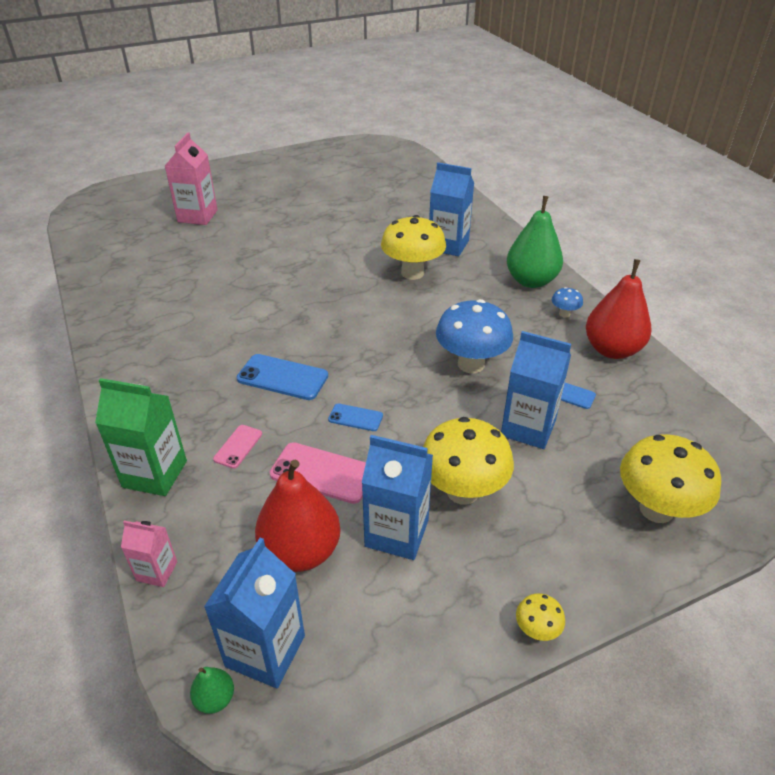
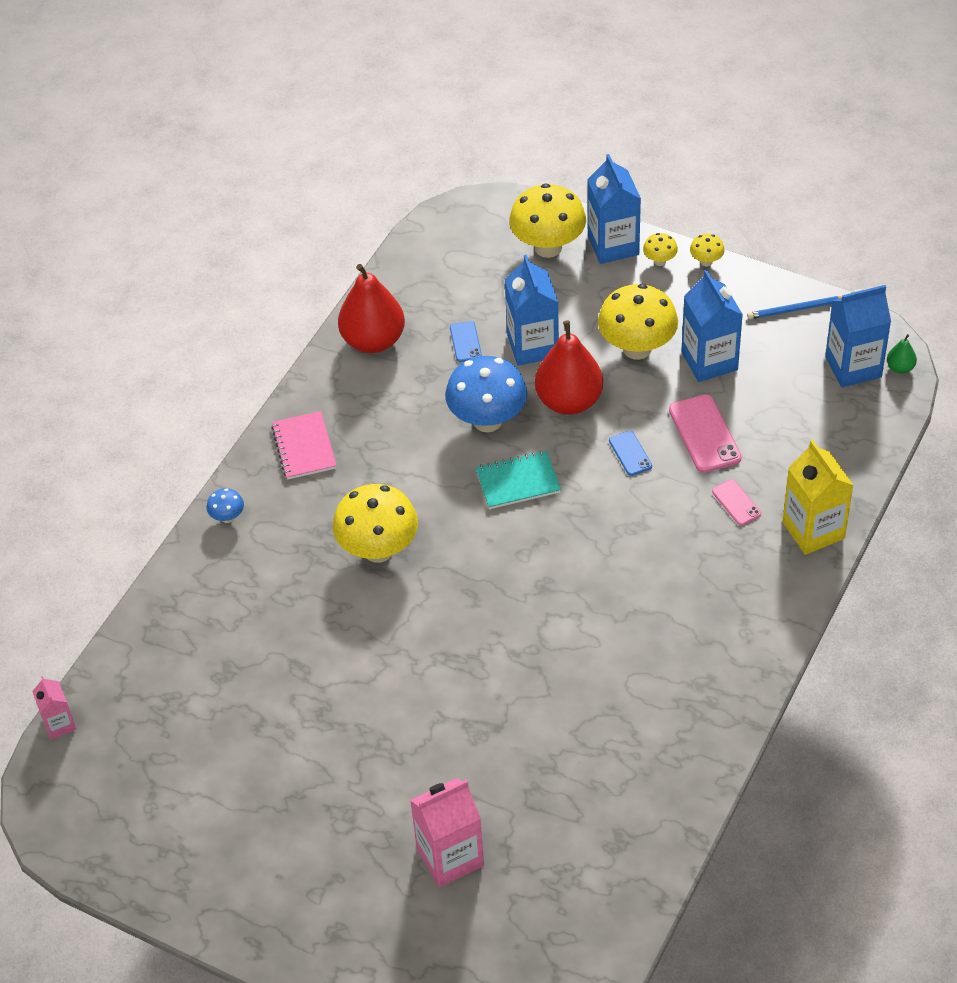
camera: 125 degrees left, 10 degrees up
(155, 474) = (813, 530): green carton -> yellow carton
(157, 571) = (872, 459): pink carton -> pink carton (59, 724)
(238, 446) = (736, 503): pink phone -> pink phone turned 75 degrees clockwise
(282, 377) = (635, 535): blue phone -> none
(301, 551) = (777, 398): red pear -> red pear (569, 401)
(391, 664) = (796, 309): none -> blue pencil
(397, 349) = (518, 482): none -> turquoise notebook
(448, 245) = (291, 553): blue carton -> blue carton (613, 245)
(531, 281) = (304, 447): green pear -> pink notebook
(564, 314) = (344, 395): blue mushroom -> blue mushroom (227, 517)
(569, 587) = (659, 261): none -> yellow mushroom

